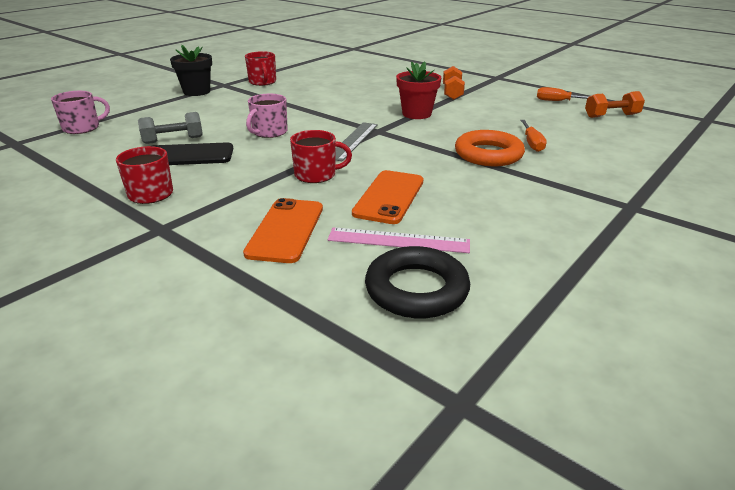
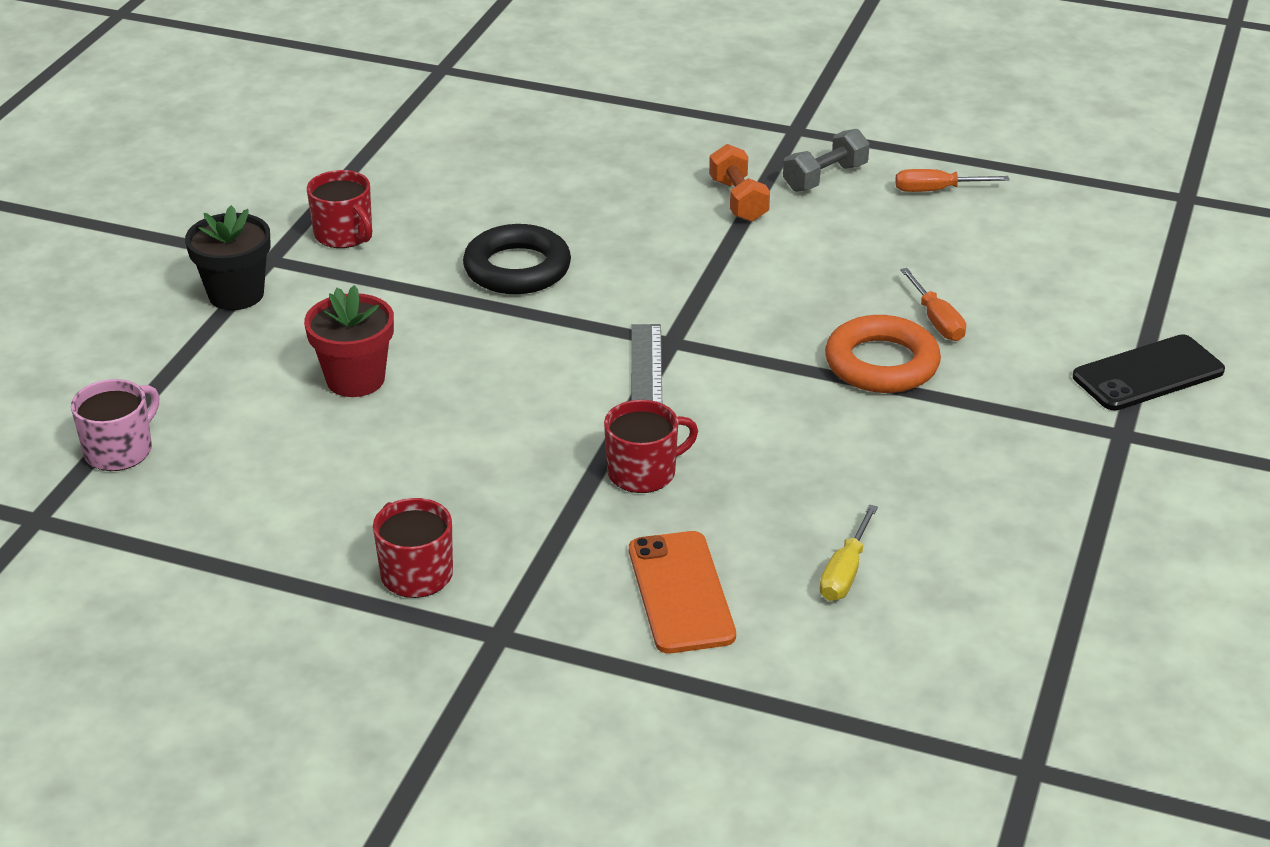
camera: 20 degrees left, 5 degrees up
(173, 140) = (329, 444): grey dumbbell -> grey dumbbell (825, 178)
(188, 155) = (394, 477): black phone -> black phone (1148, 374)
(269, 132) = (484, 386): pink mug -> none
(389, 197) = (784, 494): orange phone -> none
(398, 240) = (845, 572): pink ruler -> yellow screwdriver
(416, 114) = (709, 279): red flower pot -> red flower pot (355, 379)
(416, 289) = (912, 643): black ring -> black ring (517, 268)
(611, 116) = (1036, 217): orange dumbbell -> none

